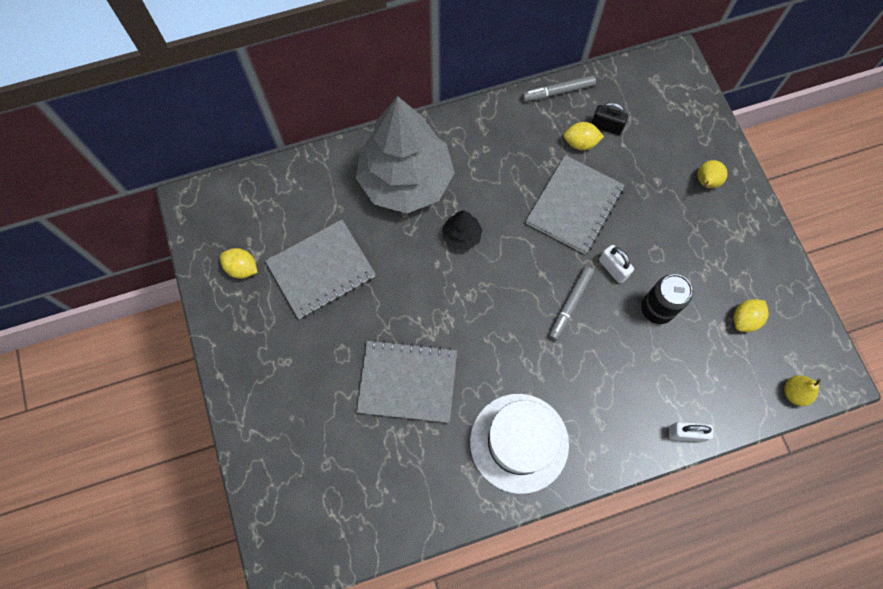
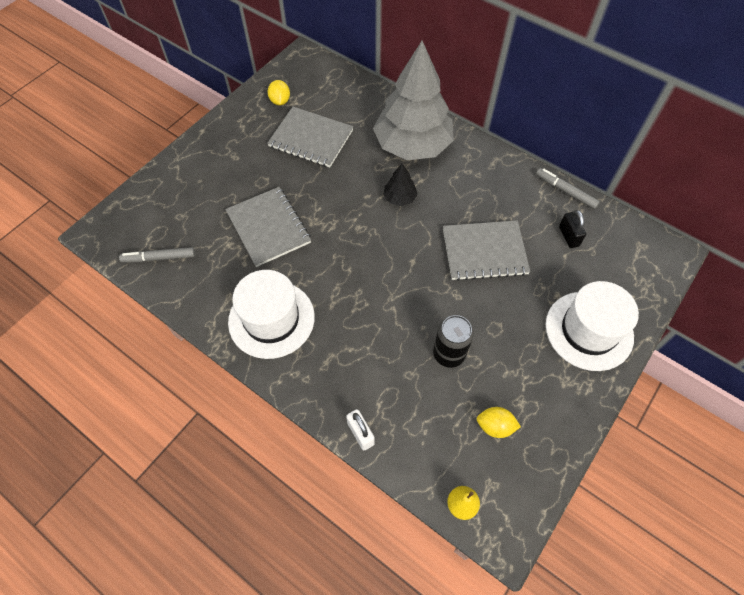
camera: 55 degrees right, 10 degrees down
(570, 304) = (403, 292): grey marker -> grey marker (159, 258)
(580, 143) = (538, 227): yellow lemon -> none
(613, 268) = (456, 305): white padlock -> none
(706, 182) = (589, 330): yellow pear -> white hat

